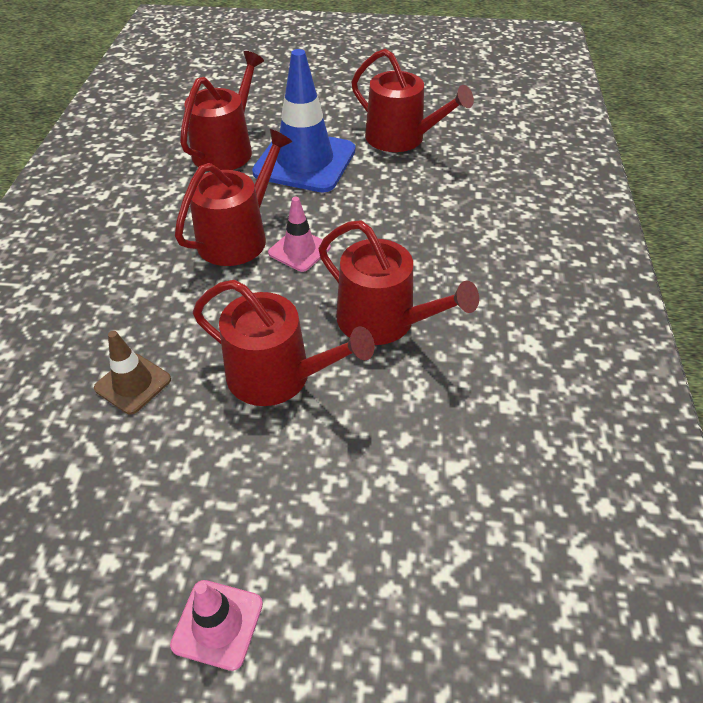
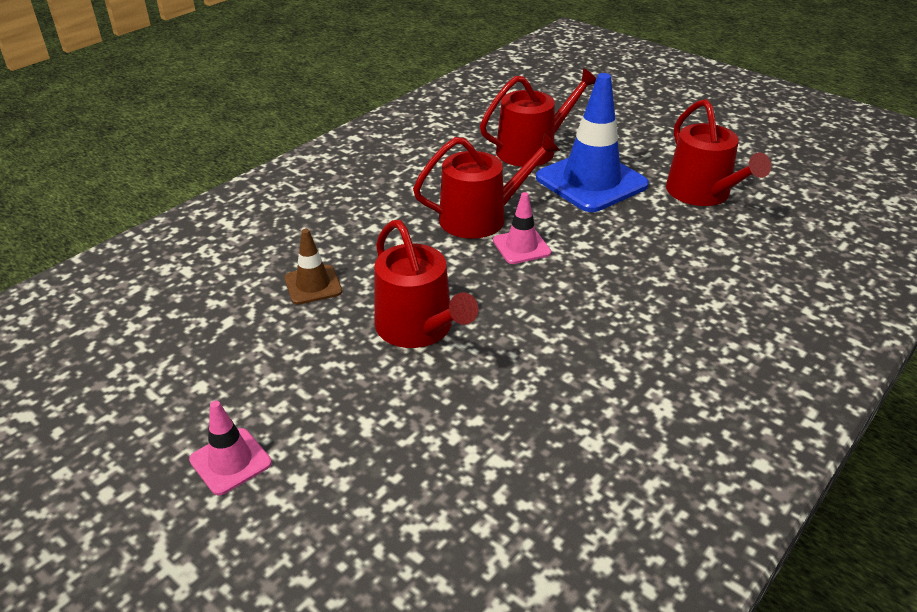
camera: 35 degrees right, 10 degrees down
(384, 321) = (542, 328): red watering can -> none

